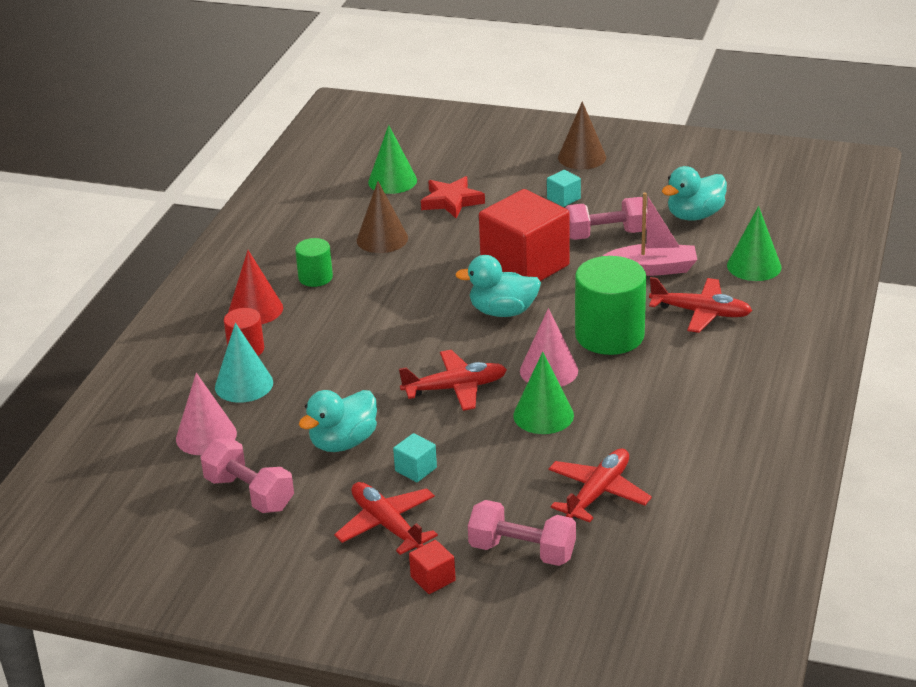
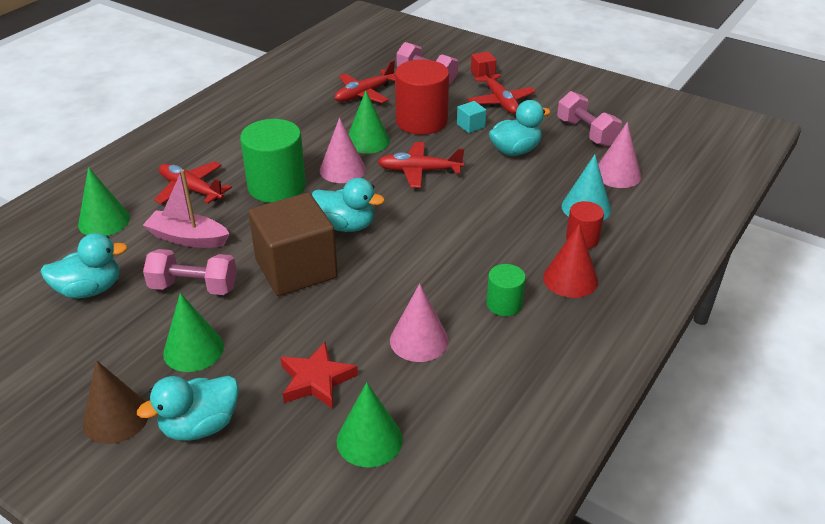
camera: 165 degrees left, 5 degrees up
(382, 239) = (419, 340): brown cone -> pink cone
(488, 462) = (421, 121): none -> red cylinder
(518, 165) = (200, 426): none -> turquoise duck
(525, 266) = (296, 269): red cube -> brown cube
(563, 199) = (193, 349): turquoise cube -> green cone

